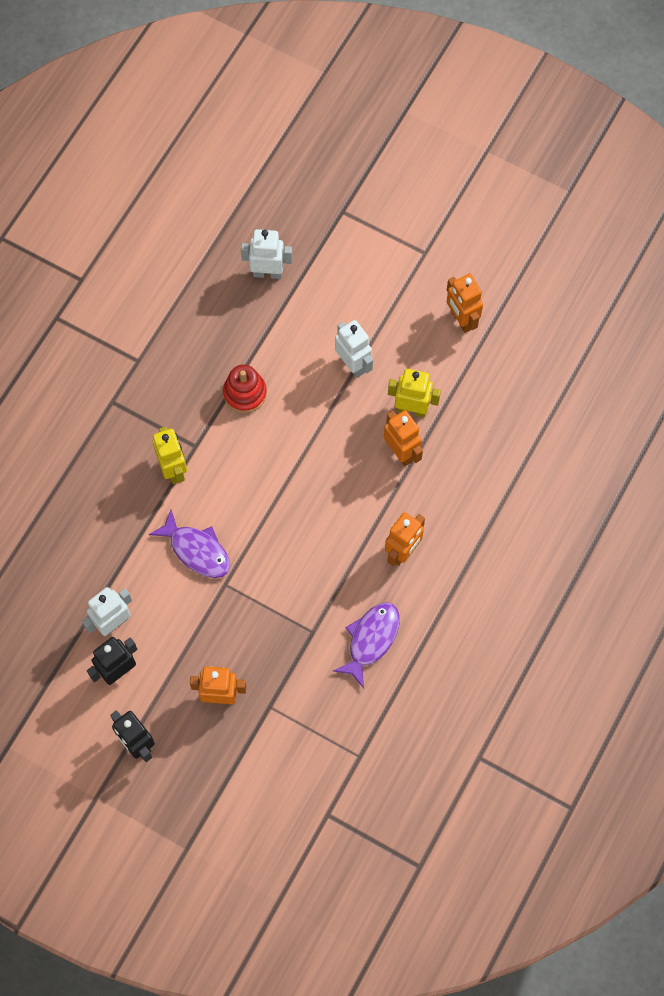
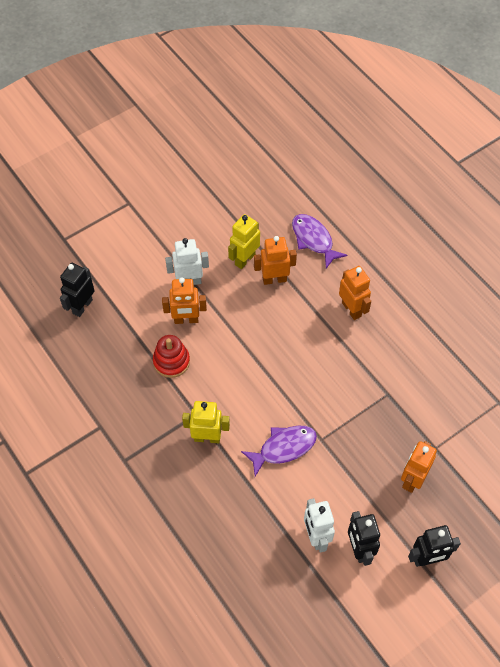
camera: 65 degrees left, 10 degrees down
(267, 273) = (82, 306): white robot -> black robot
(371, 640) = (411, 357): purple fish -> purple fish (313, 240)
(461, 319) = (193, 202): orange robot -> orange robot (186, 320)

